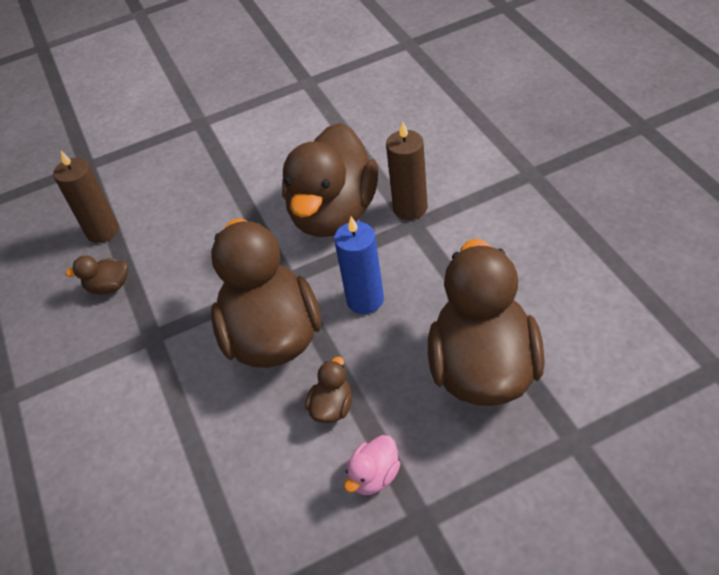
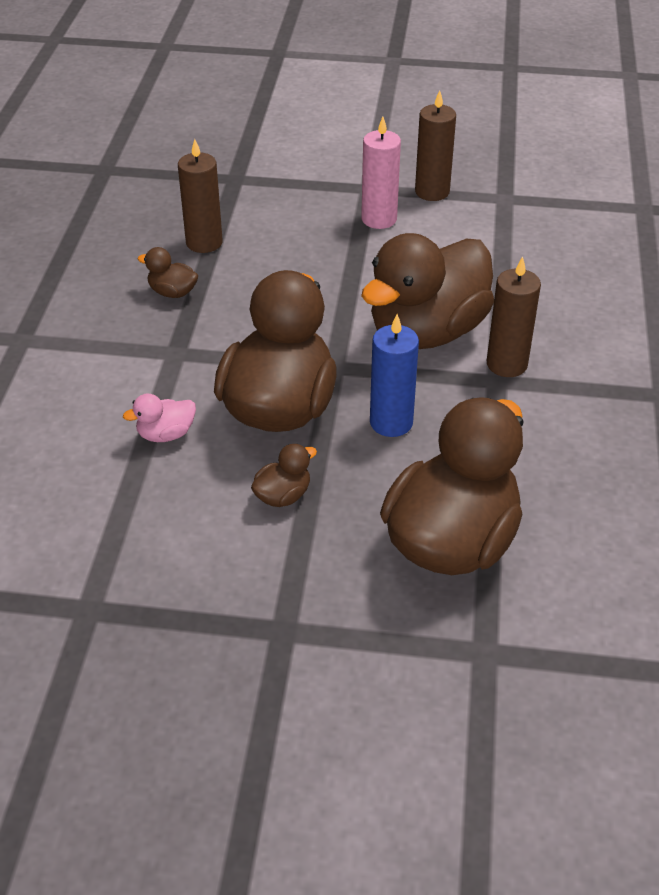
camera: 25 degrees right, 5 degrees down
(227, 143) = (379, 219): none -> pink candle
(250, 102) = (432, 192): none -> brown candle
(374, 476) = (272, 572): pink duck -> pink duck (166, 434)

